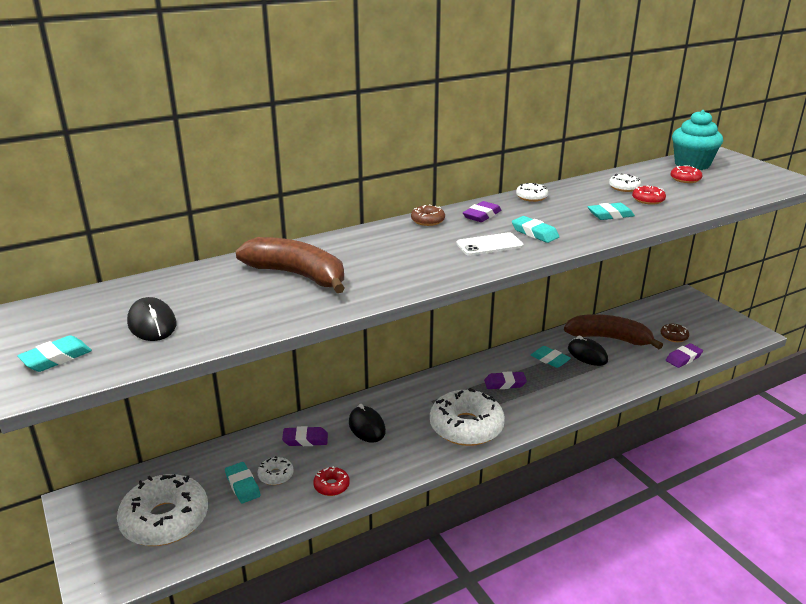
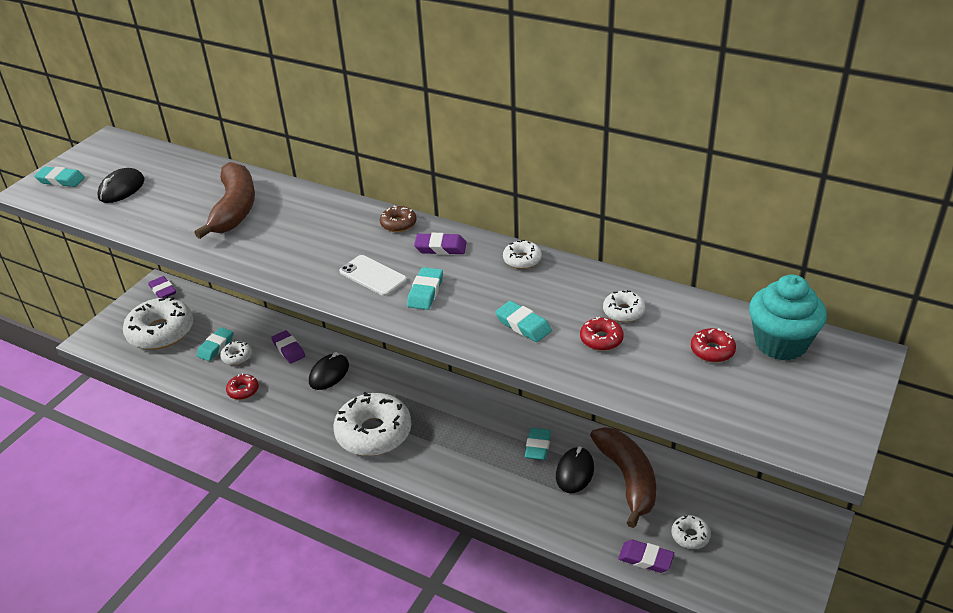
camera: 60 degrees right, 10 degrees up
(505, 383) = (464, 430): purple eraser -> purple eraser (163, 290)
(674, 336) = (690, 536): brown donut -> white donut

